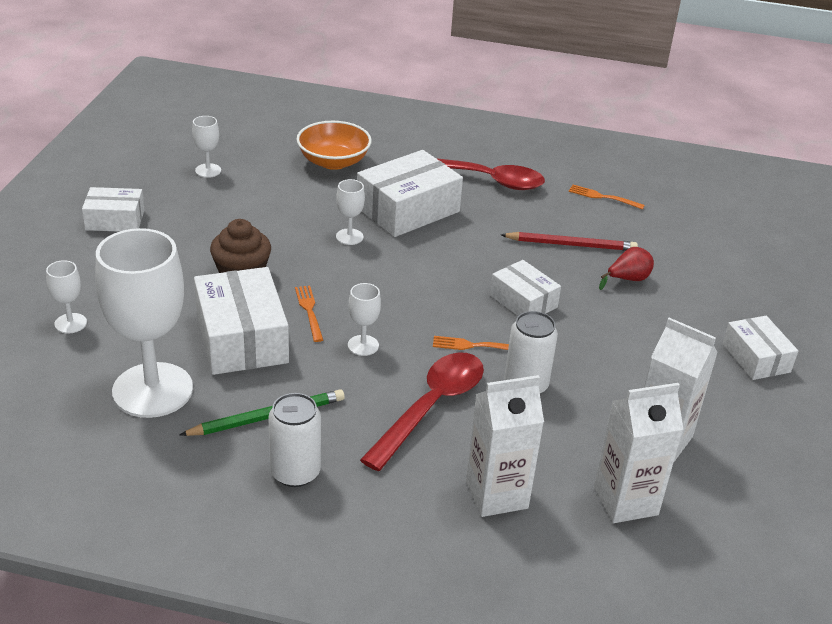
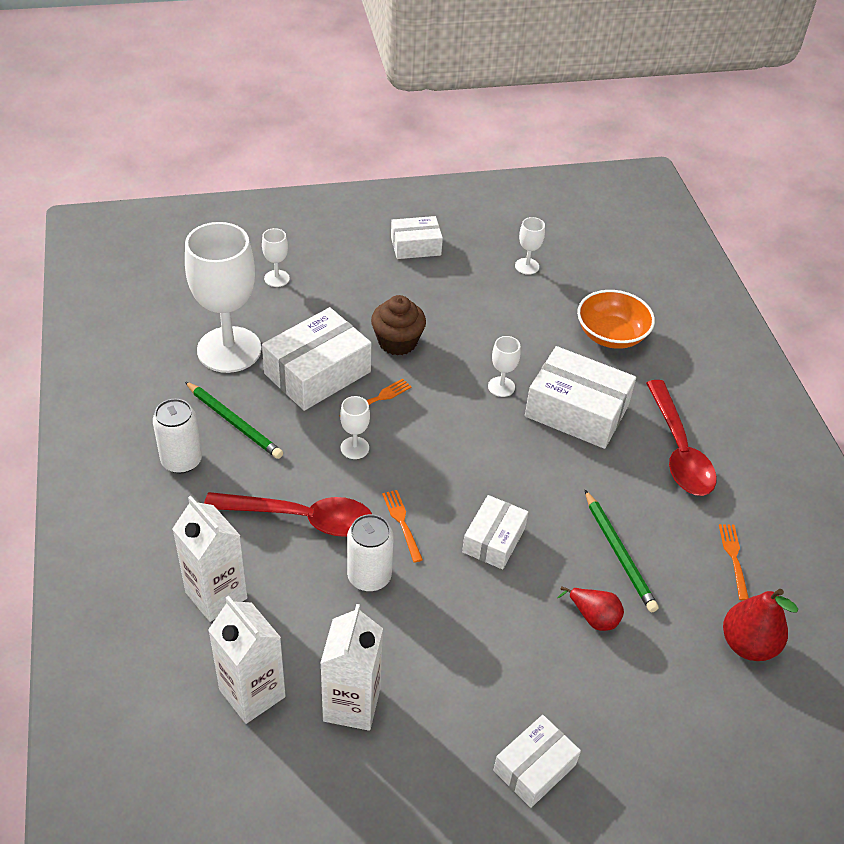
camera: 65 degrees right, 10 degrees up
(115, 220) = (415, 246): white box -> white box turned 75 degrees counterclockwise
(571, 244) = (619, 553): red pencil -> green pencil
(682, 221) = (747, 644): none -> red pear

